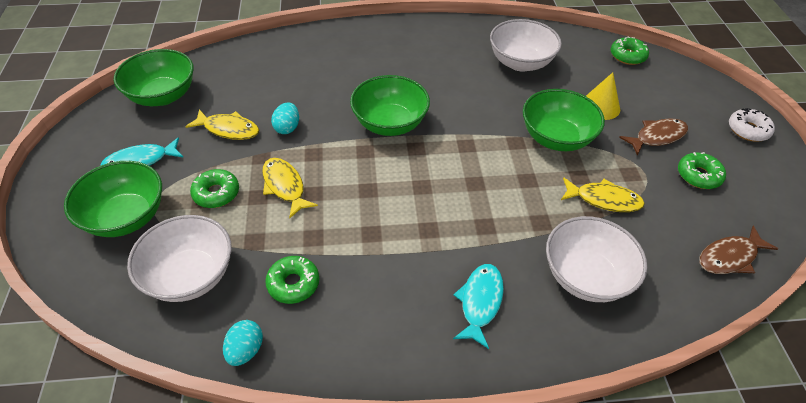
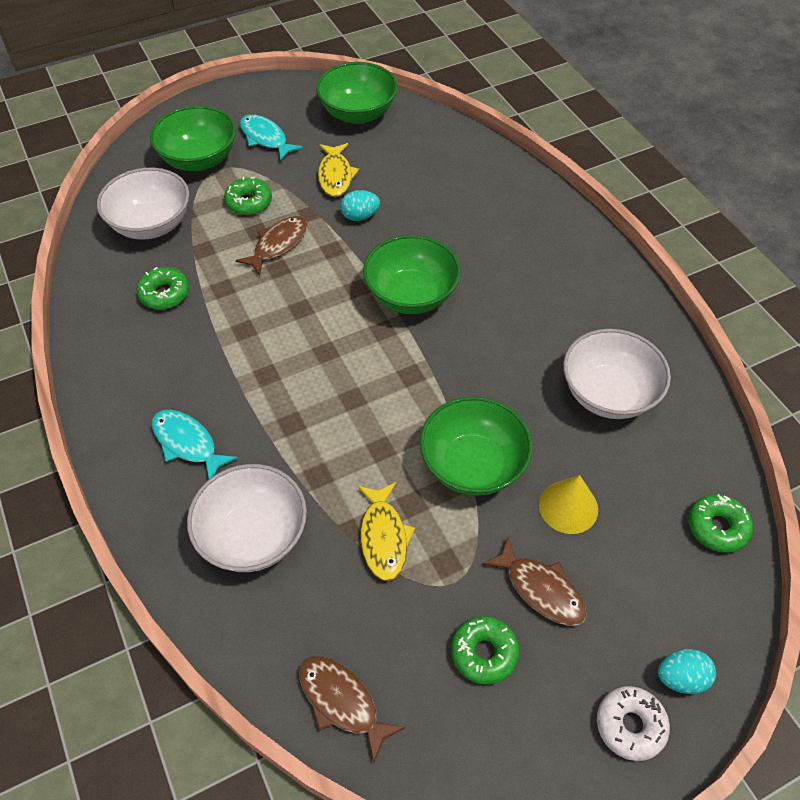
camera: 70 degrees right, 5 degrees up
(245, 350) = (88, 288): turquoise egg -> turquoise egg (681, 678)
(285, 186) = (278, 245): yellow fish -> brown fish
(480, 302) = (187, 443): turquoise fish -> turquoise fish turned 135 degrees counterclockwise

